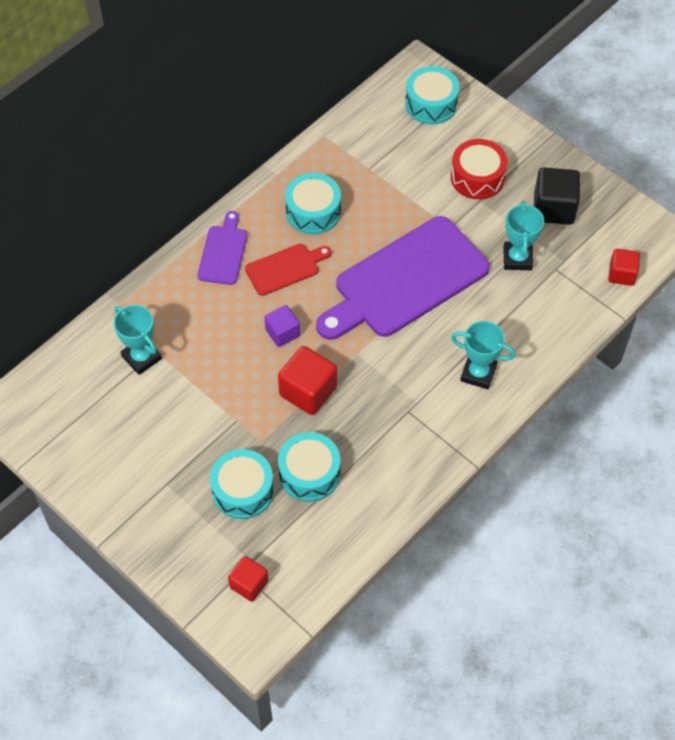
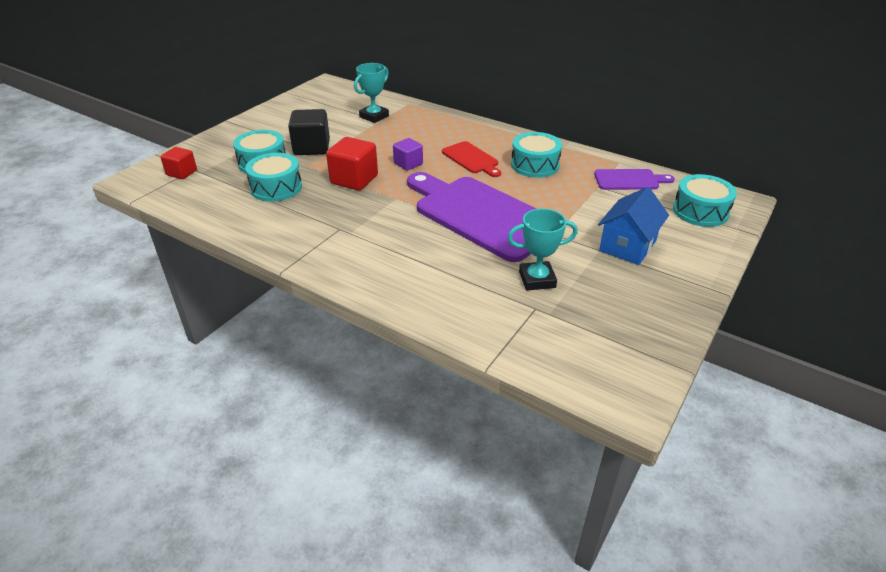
camera: 80 degrees right, 20 degrees down
(223, 252) = (476, 134): purple cutting board -> purple cutting board (629, 180)
(477, 177) = (627, 246): red drum -> blue house
(478, 373) = (387, 264): turquoise trophy -> none
(553, 208) = (618, 301): black cube -> black cube (311, 148)
(621, 274) = (550, 363): red cube -> none

